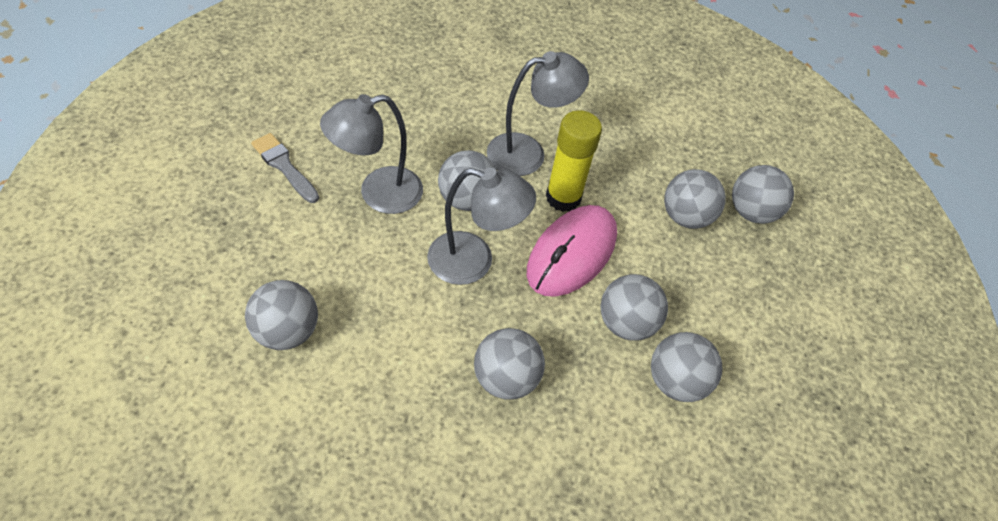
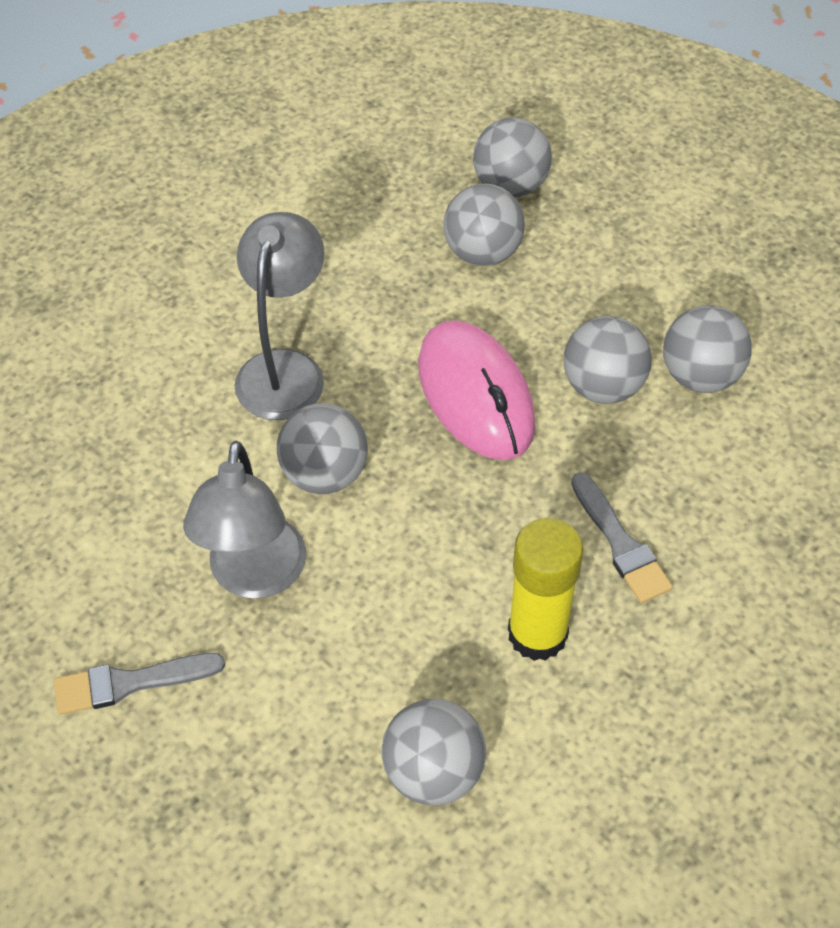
camera: 55 degrees left, 0 degrees up
(474, 261) = (432, 507): grey lamp -> none
(505, 378) = (620, 543): grey ball -> grey brush
(563, 197) = (383, 364): yellow glue stick -> yellow glue stick (537, 634)

